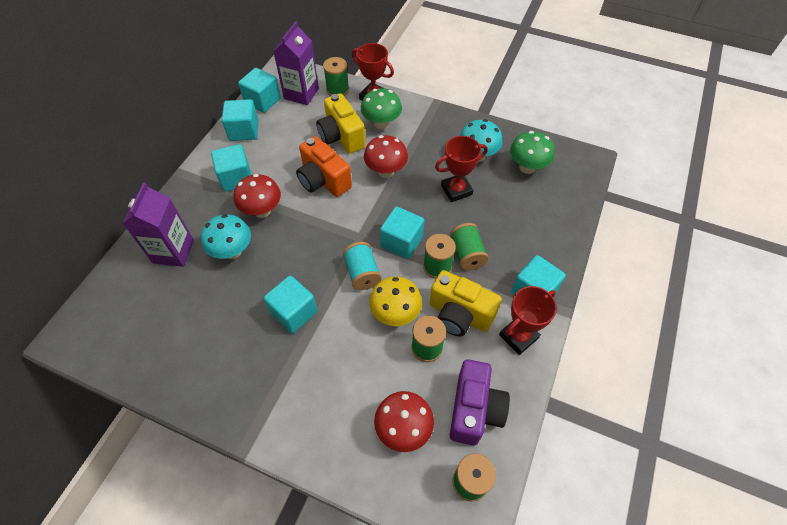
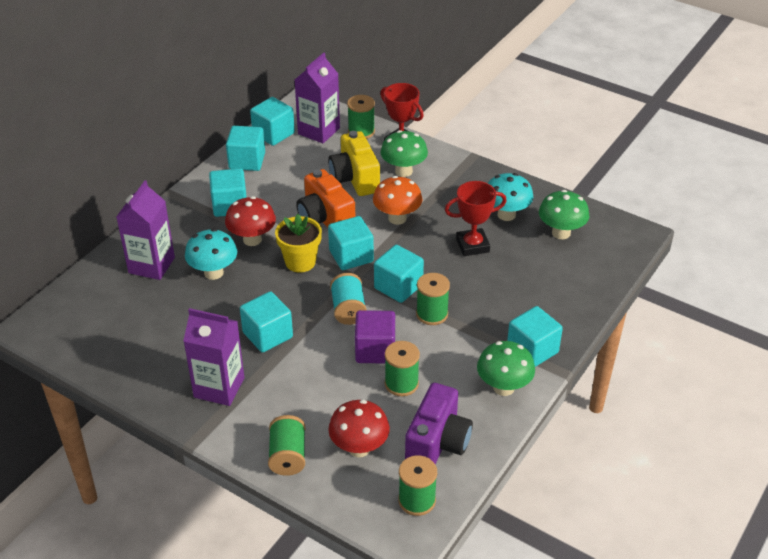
camera: 10 degrees right, 15 degrees down
(258, 380) = (219, 387): none -> purple carton
(309, 228) = (300, 262): none -> yellow flower pot
(353, 216) = (351, 256): none -> turquoise cube
(386, 171) = (397, 218): red mushroom -> orange mushroom
(395, 314) = (375, 350): yellow mushroom -> purple cube
(459, 315) = (444, 360): yellow camera -> none
(467, 254) = (468, 307): green spool -> green spool (288, 456)
(518, 336) = (503, 387): red trophy -> green mushroom

